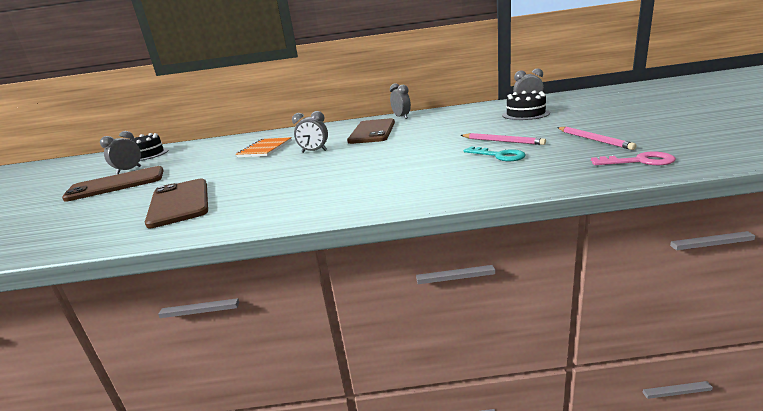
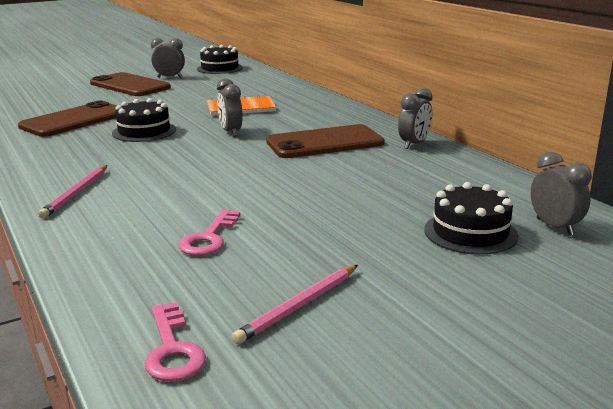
camera: 60 degrees right, 0 degrees up
(265, 176) = (144, 131): none -> black cake
(499, 155) = (209, 238): turquoise key -> pink key
(502, 141) = (283, 232): pink pencil -> pink pencil (76, 193)

